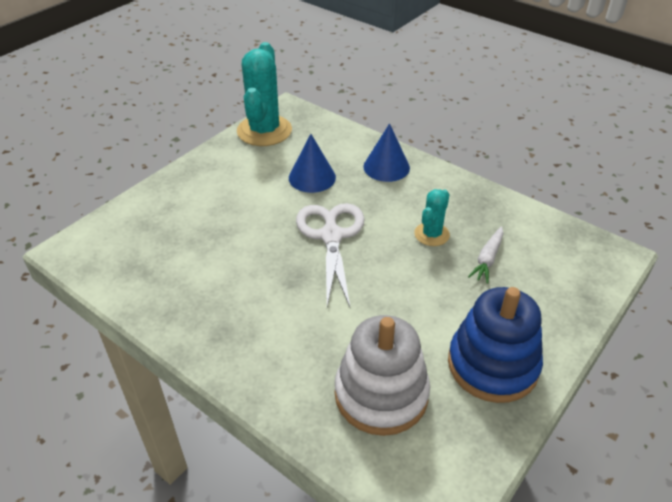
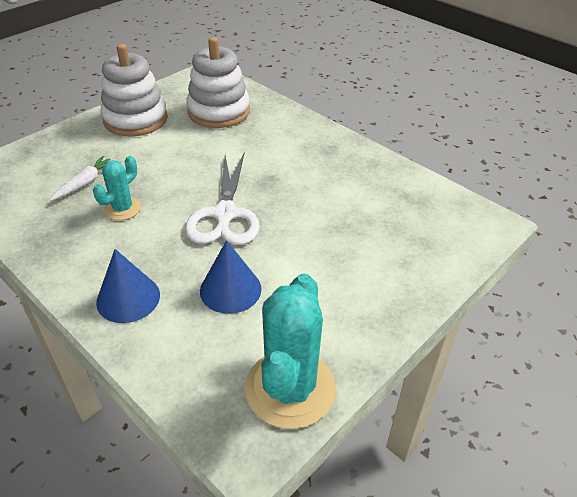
camera: 175 degrees left, 0 degrees up
(492, 365) = (135, 119): blue stacking toy -> white stacking toy

